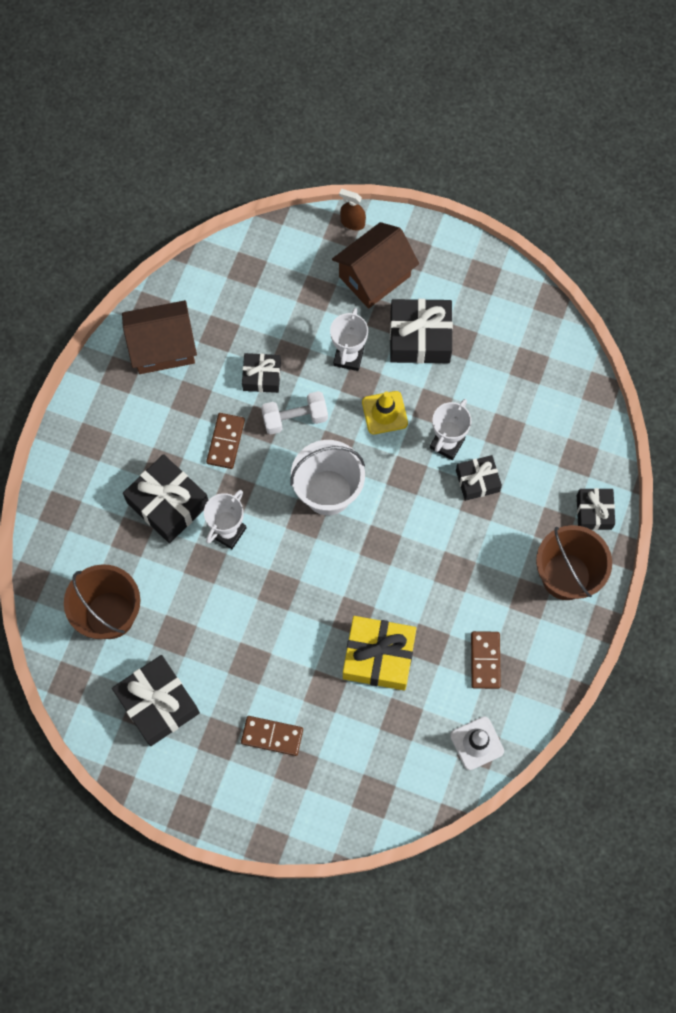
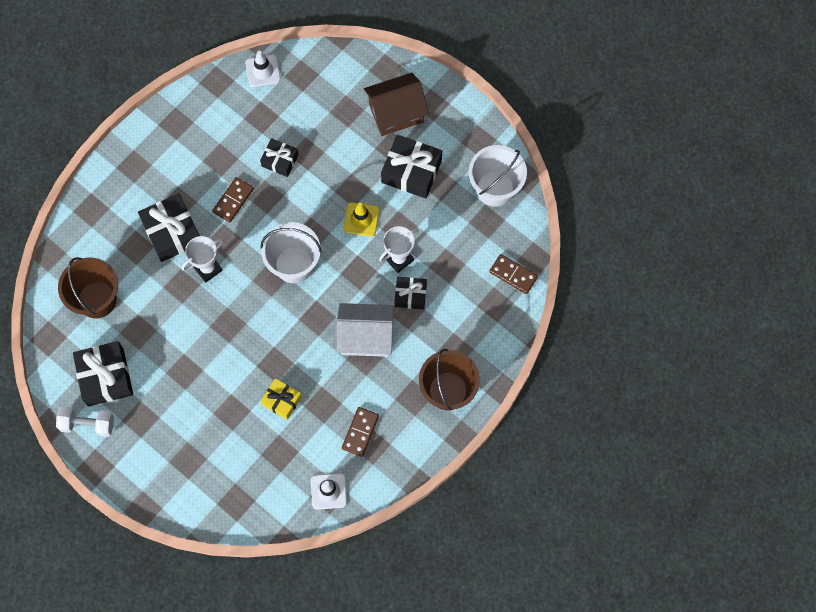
camera: 20 degrees right, 0 degrees up
(163, 348) = (215, 114): brown house -> none
(199, 279) = (263, 71): none -> white traffic cone
(272, 736) = (179, 431): brown domino -> brown domino (513, 274)
(295, 418) = (292, 200): white dumbbell -> white dumbbell (87, 424)
(348, 357) = (351, 168): white trophy -> none
(352, 222) = (396, 66): brown spray bottle -> none
(378, 657) = (282, 401): yellow gift -> yellow gift, size x0.60
(446, 547) = (366, 337): none -> white house
(523, 325) = (495, 188): none -> white bucket
(594, 512) = (489, 350): black gift -> none

